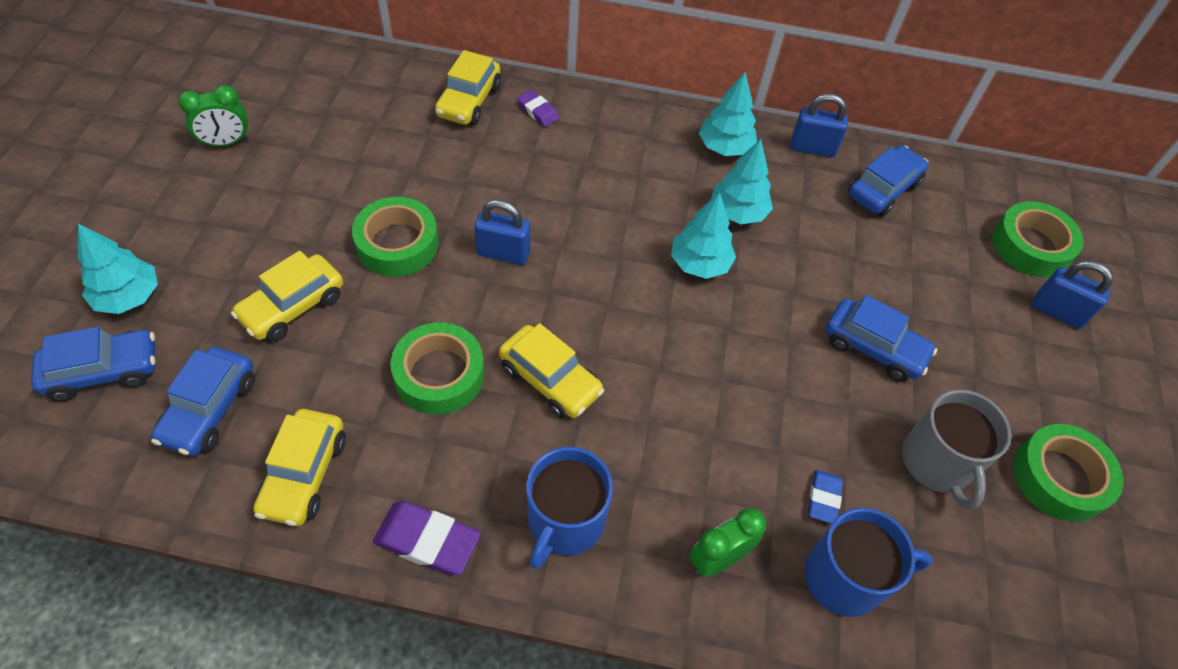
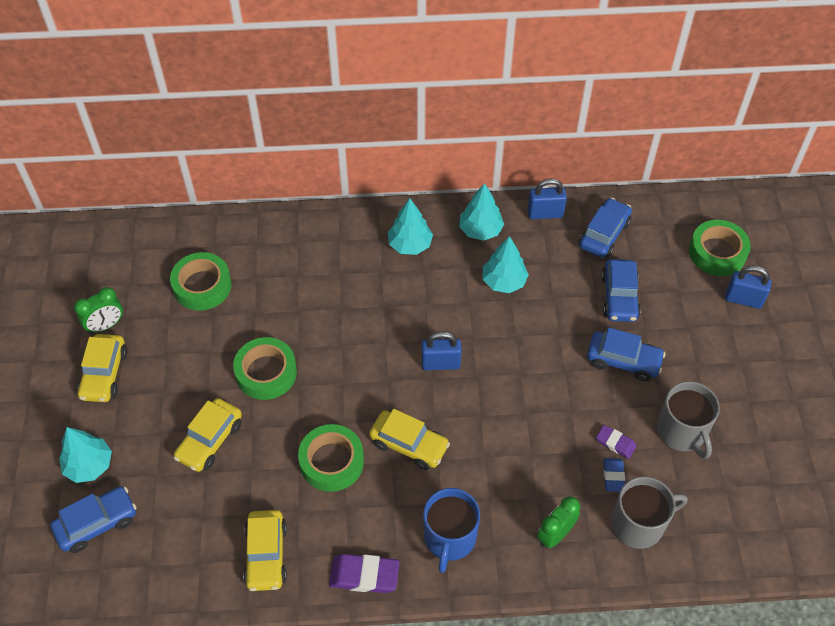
camera: 10 degrees left, 0 degrees up
(210, 409) = (183, 529): blue car -> blue car (619, 297)
(469, 101) = (276, 241): yellow car -> yellow car (104, 374)
(503, 253) = (345, 359): blue padlock -> blue padlock (440, 363)
(538, 111) = (332, 236): purple eraser -> purple eraser (615, 443)
(700, 264) = (487, 329): turquoise tree -> turquoise tree (410, 244)
(845, 577) = (639, 524): blue mug -> grey mug
(1059, 477) = (763, 420): green tape -> green tape (202, 286)

